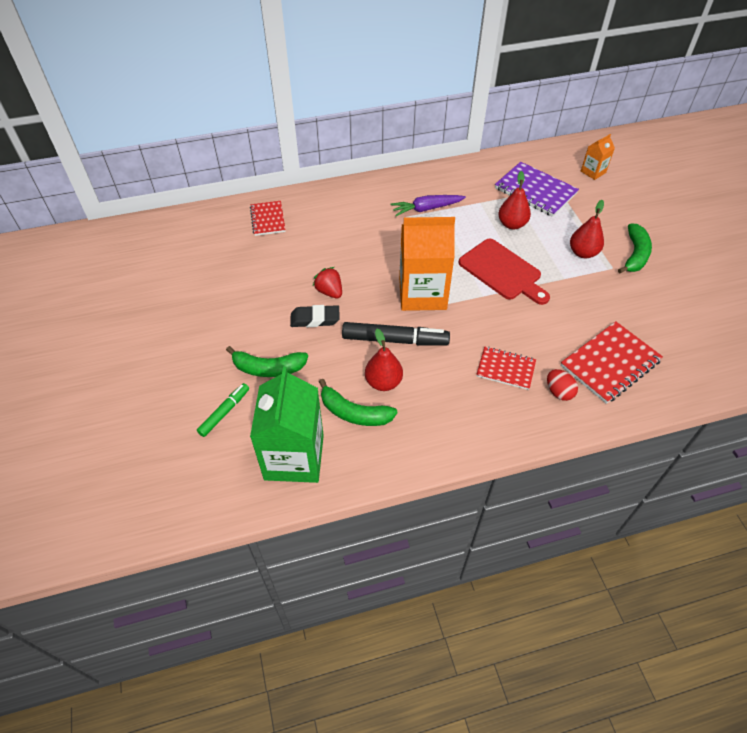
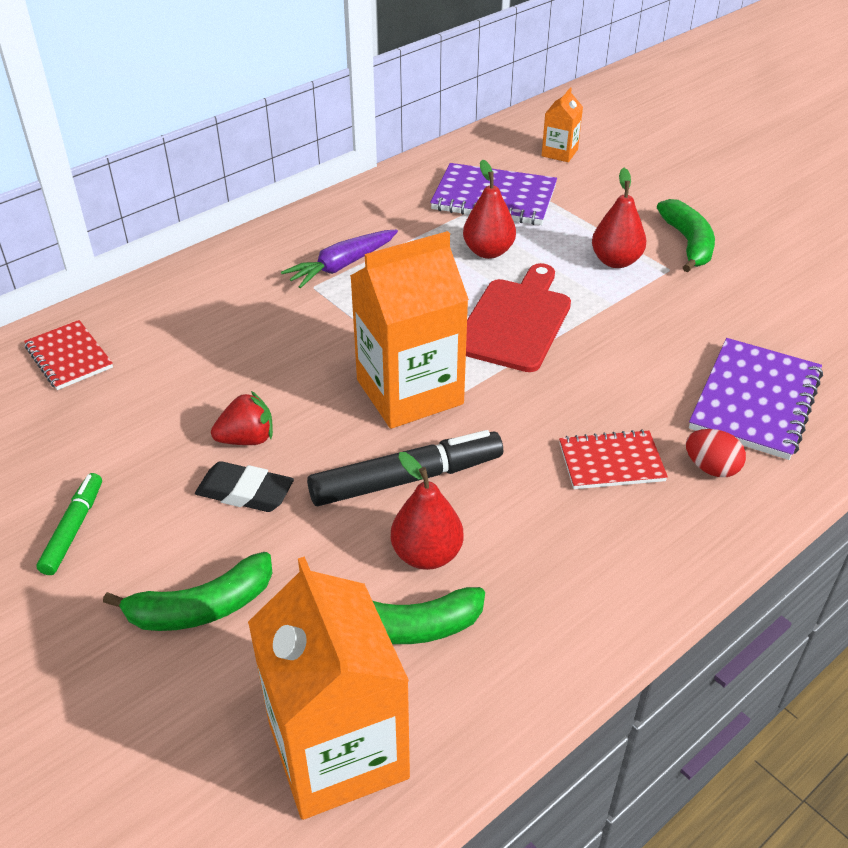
camera: 25 degrees left, 10 degrees down
(224, 412) = (154, 722): green marker -> green marker (73, 529)
(294, 457) = (338, 750): green carton -> orange carton
(315, 319) = (245, 492): black eraser -> black eraser turned 45 degrees clockwise
(329, 291) = (247, 439): red strawberry -> red strawberry turned 135 degrees clockwise
(502, 271) = (515, 321): red cutting board -> red cutting board turned 90 degrees counterclockwise
(610, 363) = (755, 401): red notebook -> purple notebook

